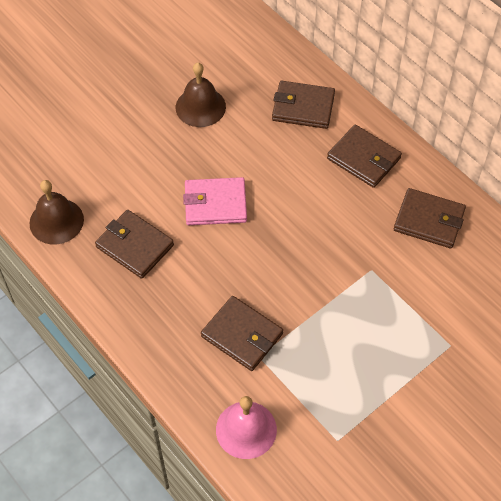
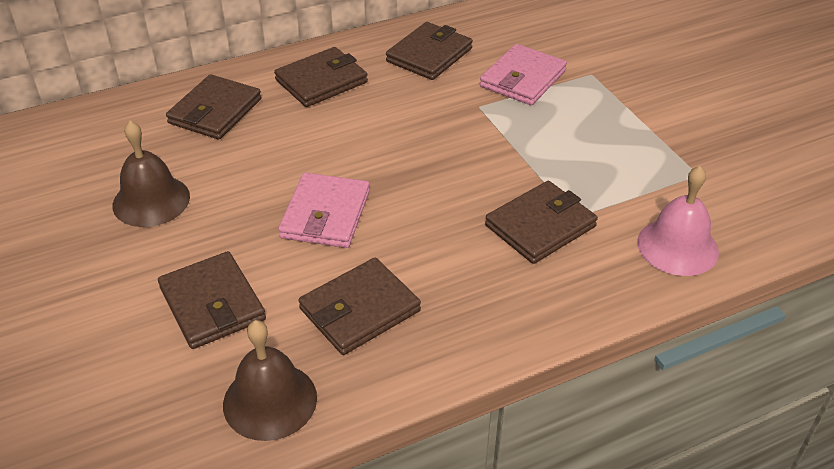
camera: 75 degrees left, 15 degrees down
(121, 169) = (212, 304): none -> brown wallet
(421, 294) = (523, 79): none -> pink wallet

